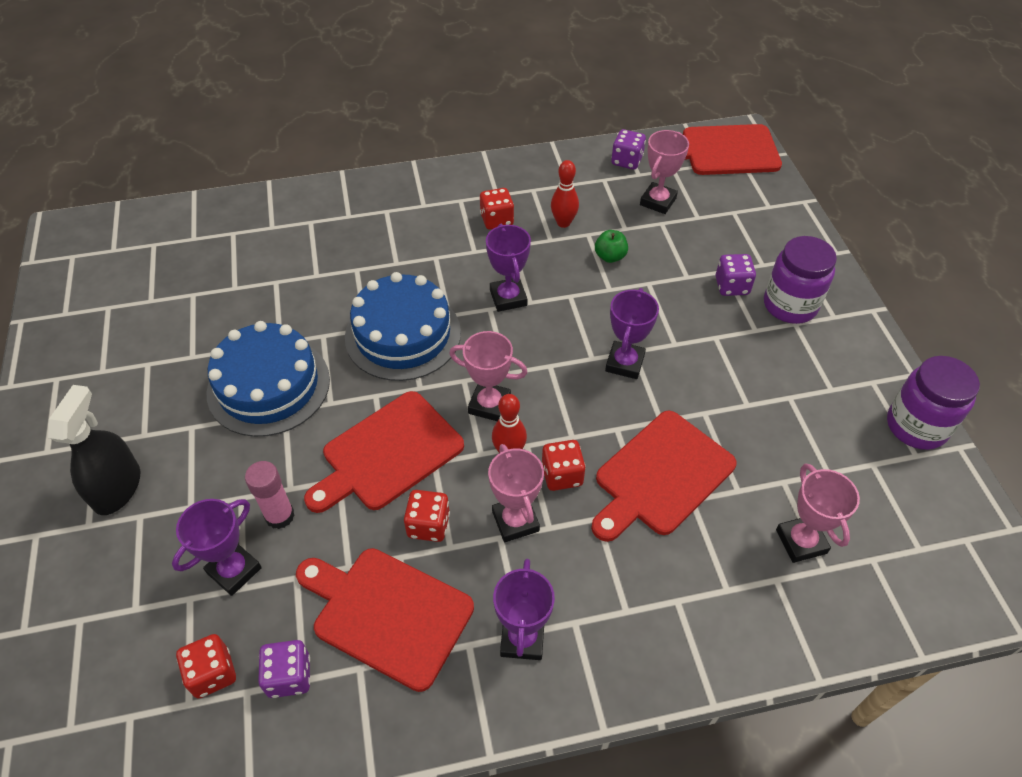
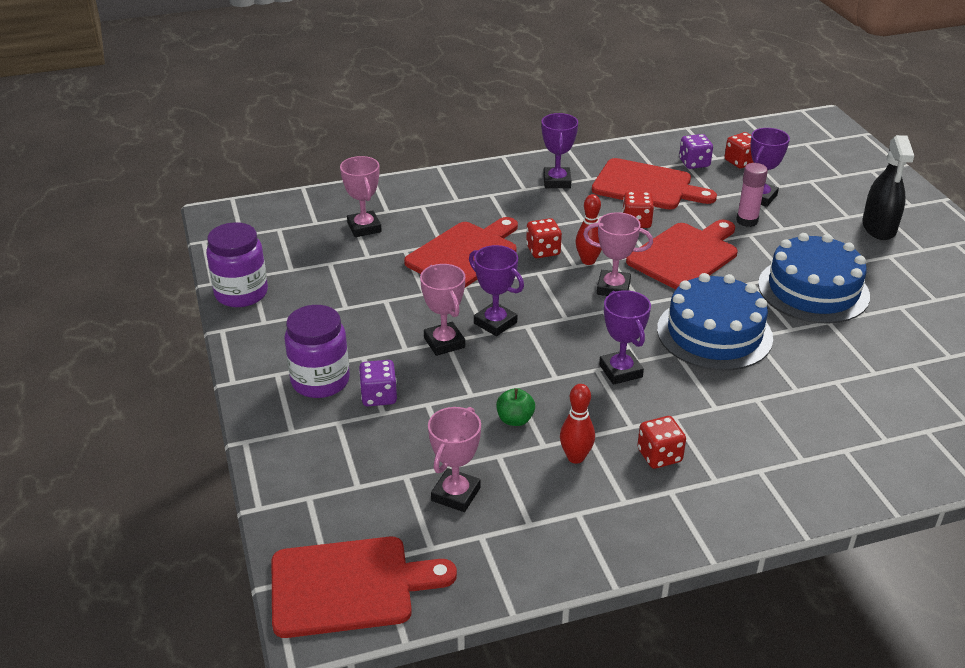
camera: 175 degrees right, 15 degrees down
(515, 521) = (573, 227): pink trophy -> pink trophy (444, 342)
(624, 363) = (495, 323): purple trophy -> purple trophy turned 60 degrees counterclockwise
(626, 161) = (498, 557): purple dice -> none

